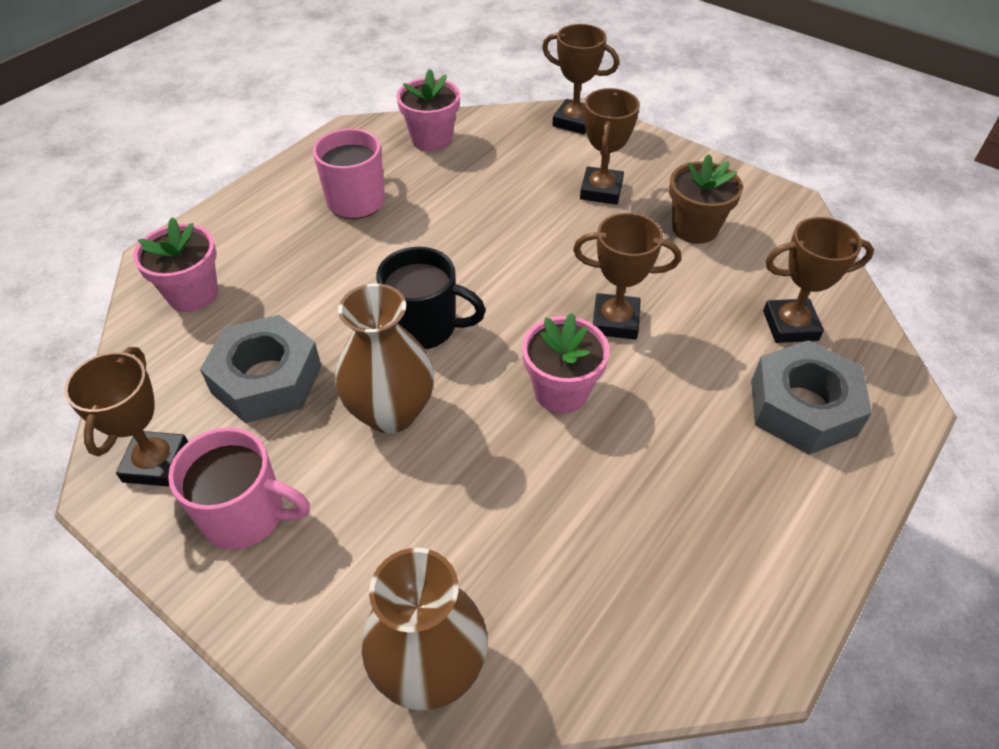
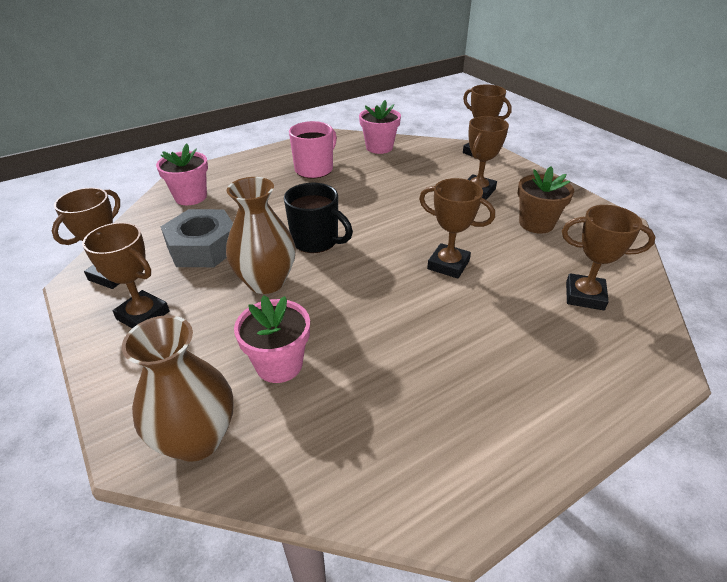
camera: 20 degrees right, 10 degrees down
(246, 515) = (143, 315): pink mug -> brown trophy
(561, 391) = (386, 296): pink flower pot -> pink flower pot (279, 364)
(802, 407) = (570, 350): grey nut -> none

